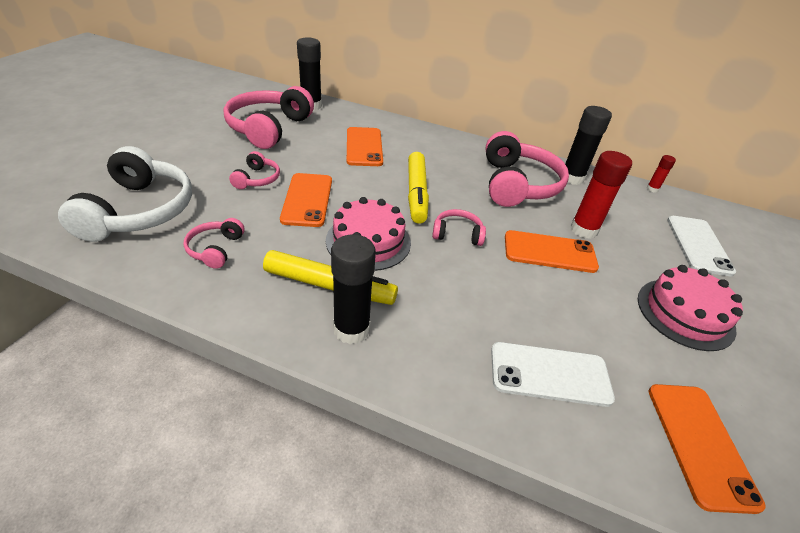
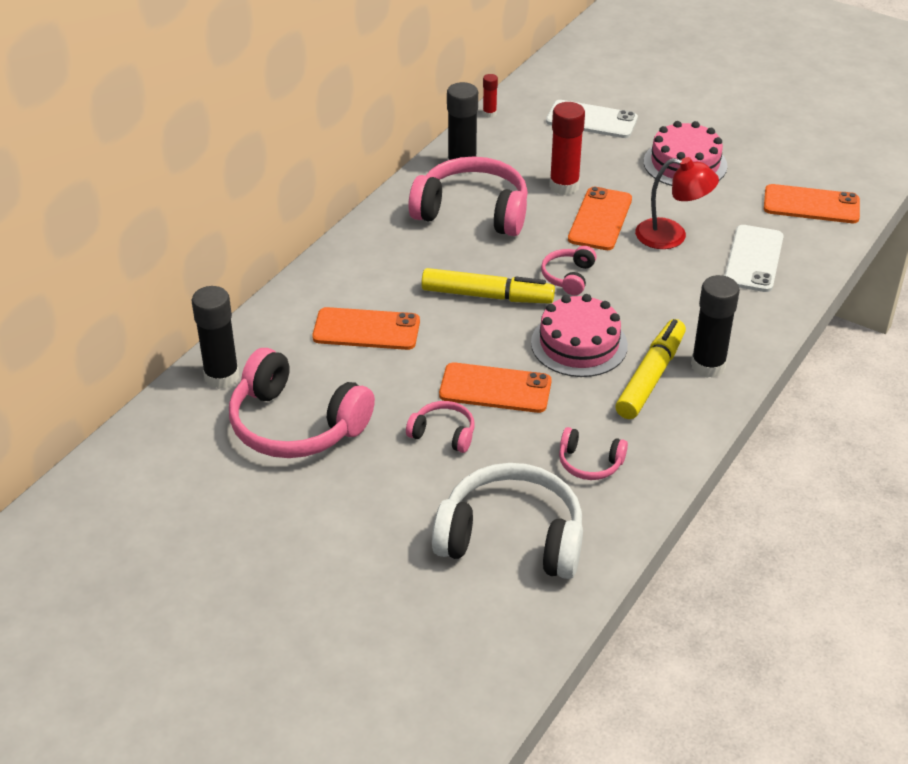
camera: 75 degrees left, 0 degrees up
(552, 302) = (672, 236): none -> red lamp

